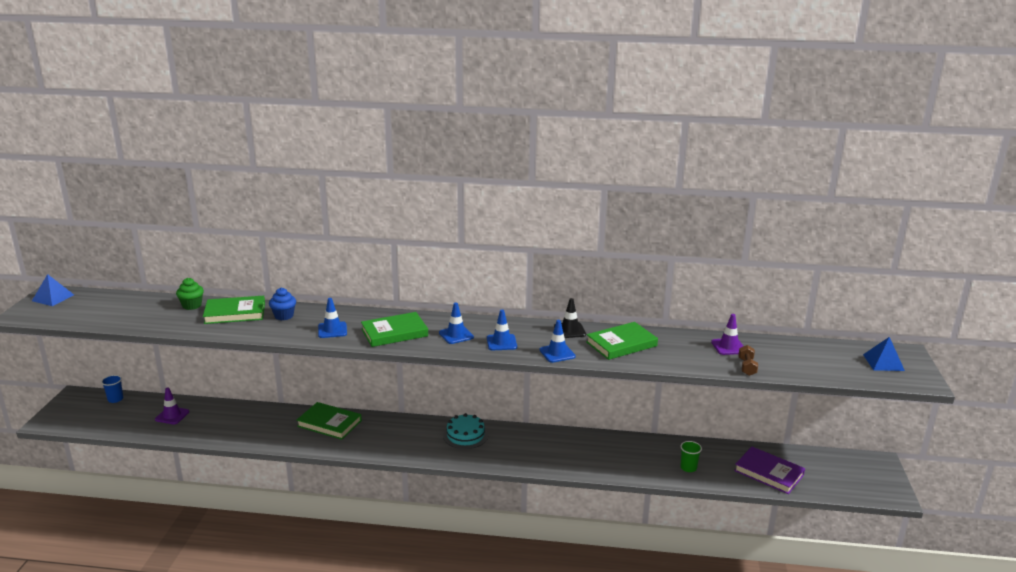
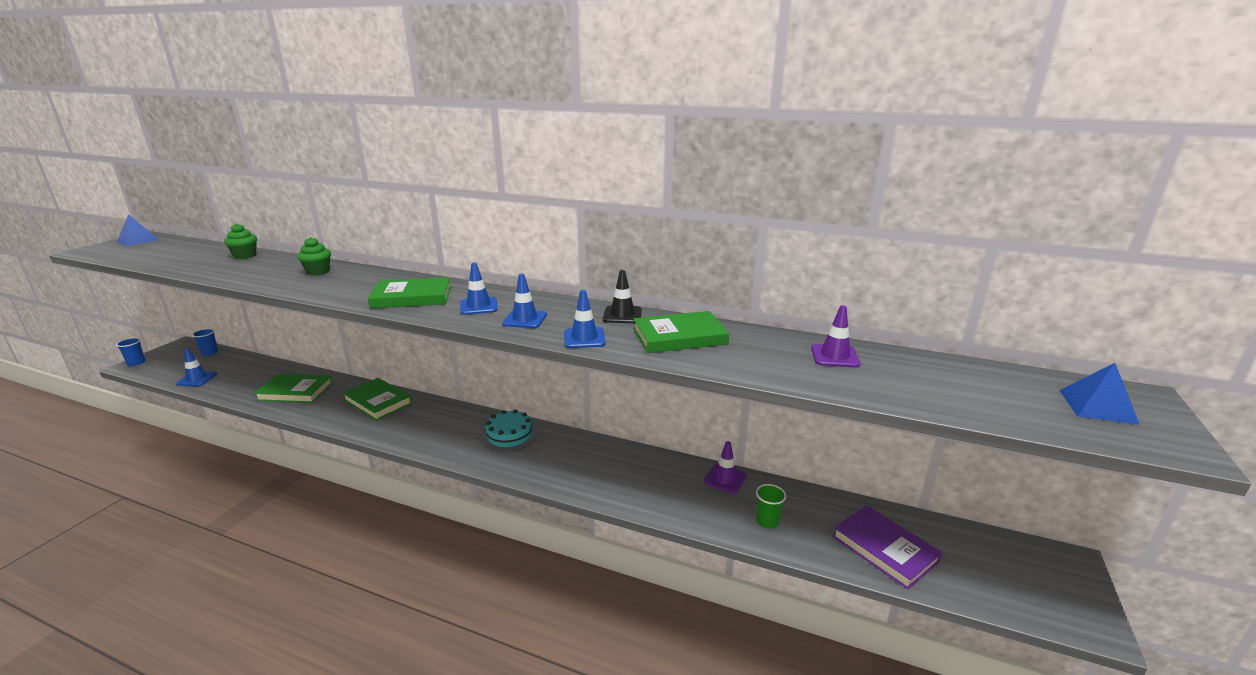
camera: 15 degrees right, 0 degrees up
(47, 419) = (136, 363): none -> blue cup
(172, 416) = (241, 374): purple traffic cone -> purple traffic cone (725, 479)
(235, 313) = (275, 265): green book -> green book (295, 391)
(284, 316) = (318, 272): blue cupcake -> green cupcake
(332, 330) = (349, 288): blue traffic cone -> blue traffic cone (197, 379)
(747, 367) = (852, 386): brown dumbbell -> none

